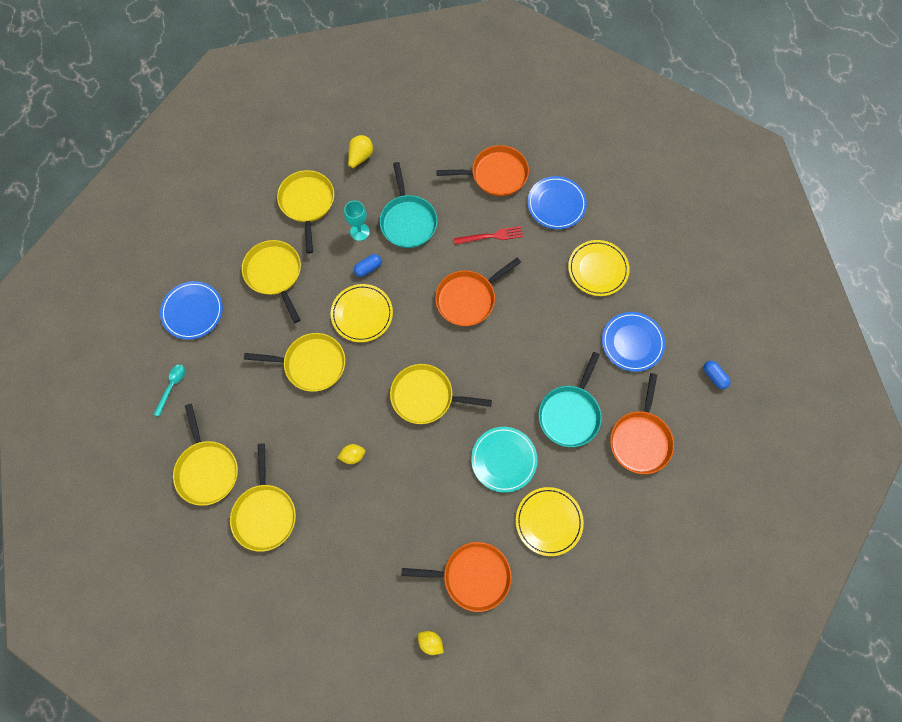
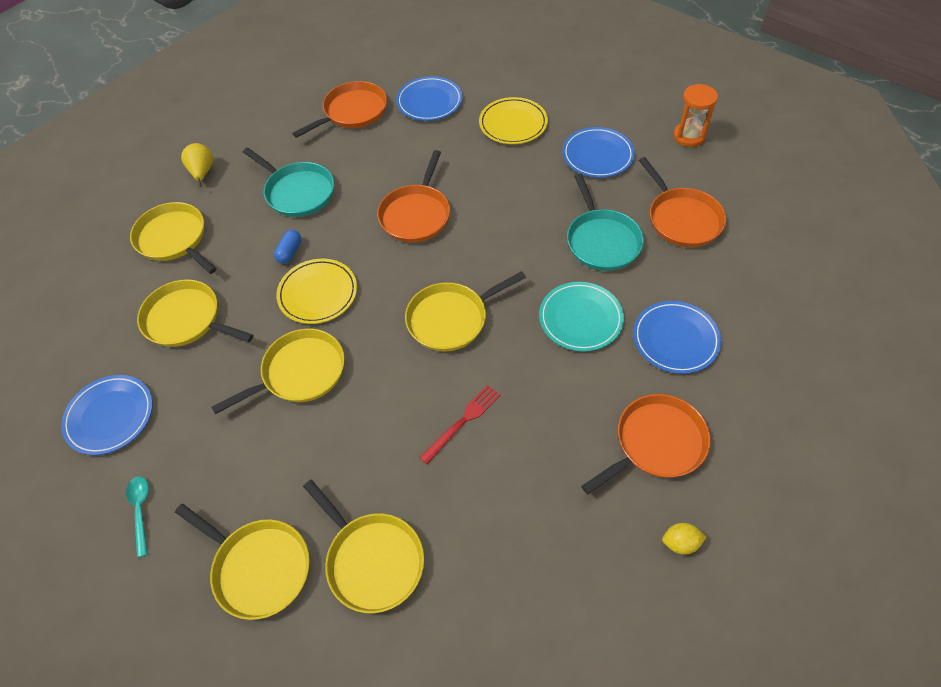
camera: 35 degrees left, 15 degrees down
(353, 455) = (423, 425): yellow lemon -> none
(359, 232) = (254, 229): turquoise goblet -> none
(491, 236) = (392, 157): red fork -> red fork (462, 422)
(548, 521) = (675, 339): yellow plate -> blue plate
(714, 376) = (689, 136): blue capsule -> orange hourglass

